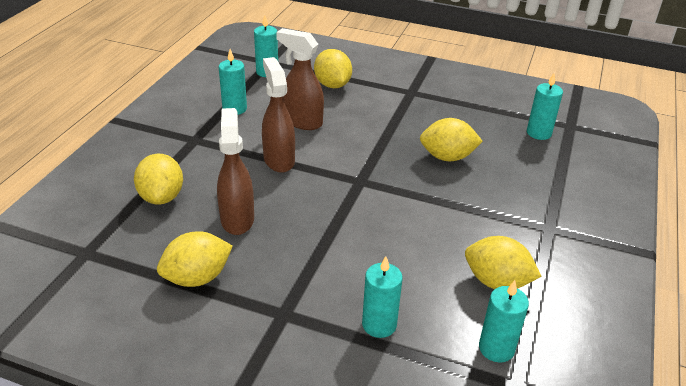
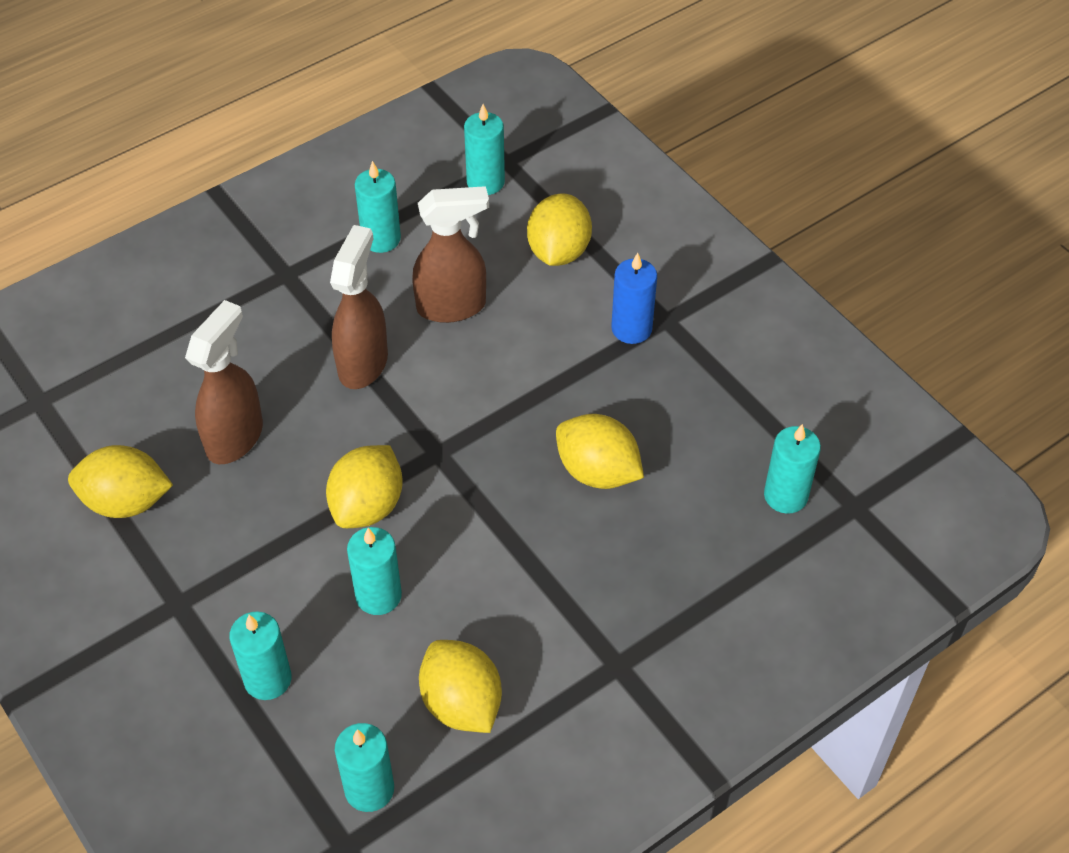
camera: 35 degrees right, 15 degrees up
(162, 197) = (176, 356): yellow lemon -> yellow lemon (367, 506)
(302, 122) = (452, 306): brown spray bottle -> brown spray bottle turned 105 degrees clockwise
(398, 255) = (378, 596): none -> turquoise candle
(399, 100) = (631, 328): none -> blue candle

